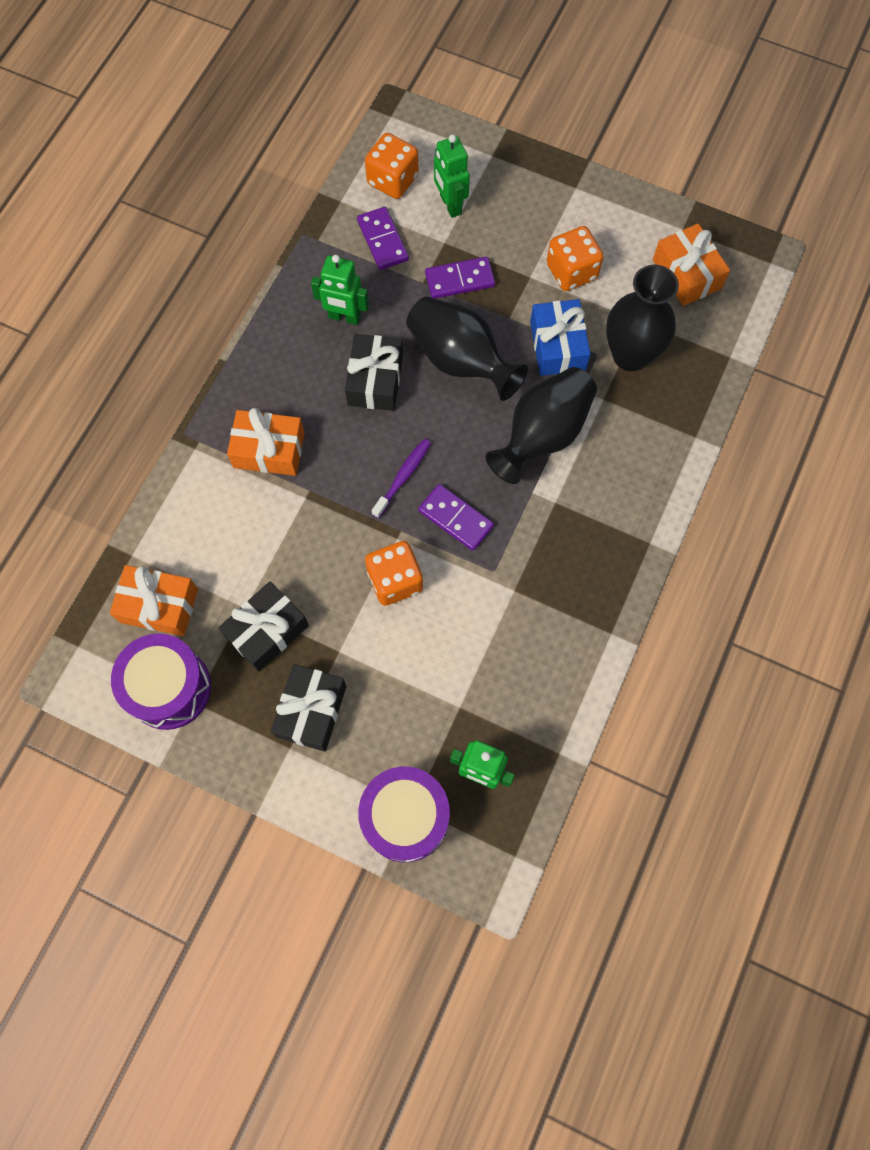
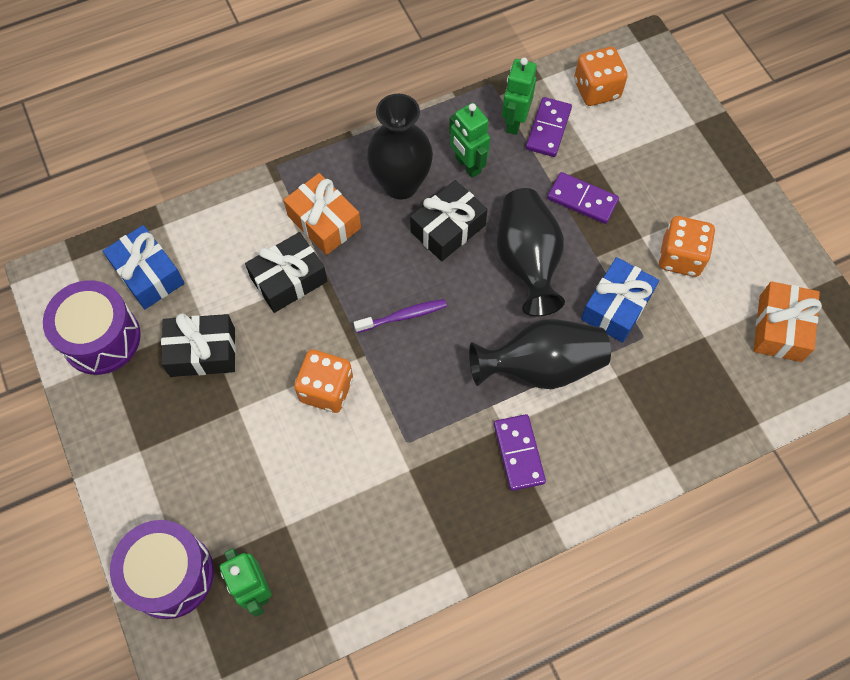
camera: 40 degrees right, 5 degrees down
(159, 605) = (148, 274): orange gift -> blue gift
(311, 711) = (179, 436): black gift -> black gift (289, 280)
(450, 205) = (626, 138): green robot -> green robot (514, 122)
(456, 518) = (414, 378): purple domino -> purple domino (519, 453)
(630, 355) = (671, 358): black vase -> black vase (401, 184)

